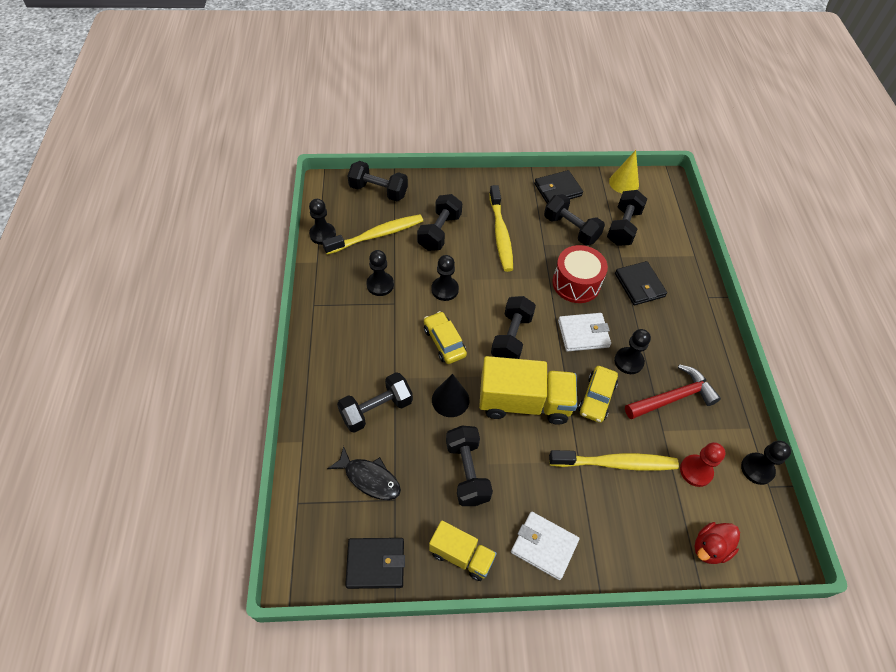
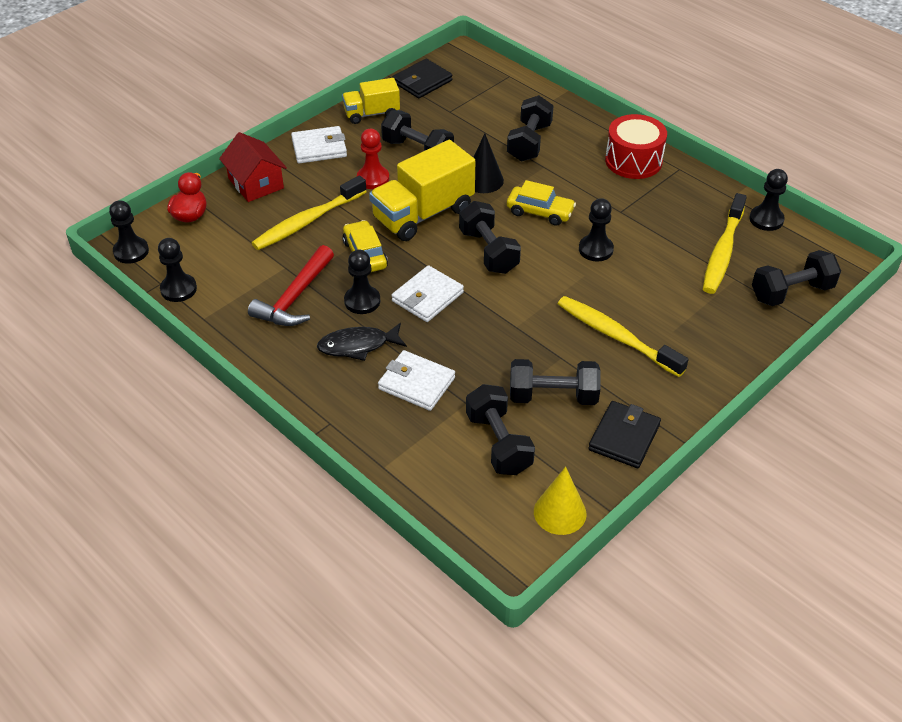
camera: 140 degrees right, 10 degrees down
(369, 478) = (481, 110): black fish -> black fish (358, 346)
(380, 285) = (653, 216): black pawn -> black pawn (131, 251)
(439, 232) = (675, 295): black dumbbell -> none
(576, 283) = (483, 339): red drum -> red drum (633, 161)
(630, 544) = (256, 183): none -> red house
(639, 285) = (416, 383): black wallet -> white wallet
(696, 471) = (234, 256): red pawn -> red pawn (373, 179)

